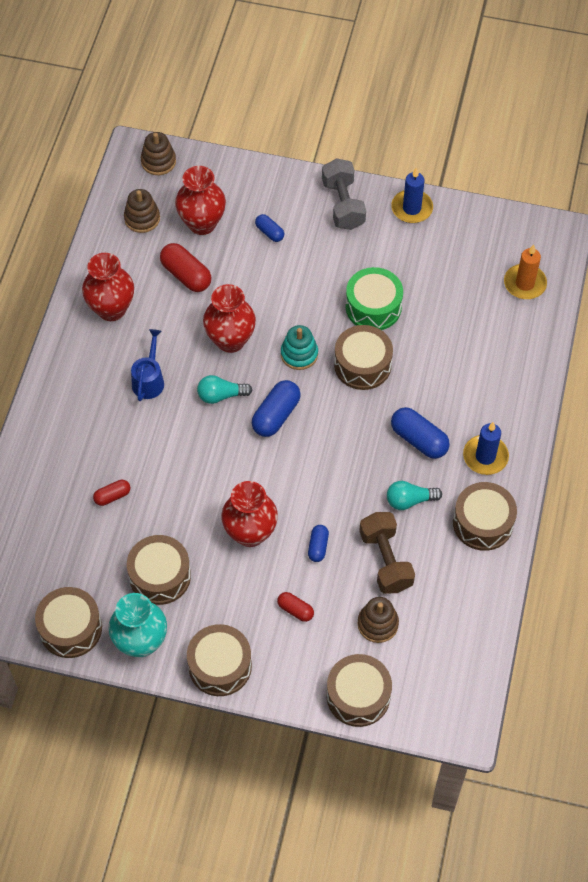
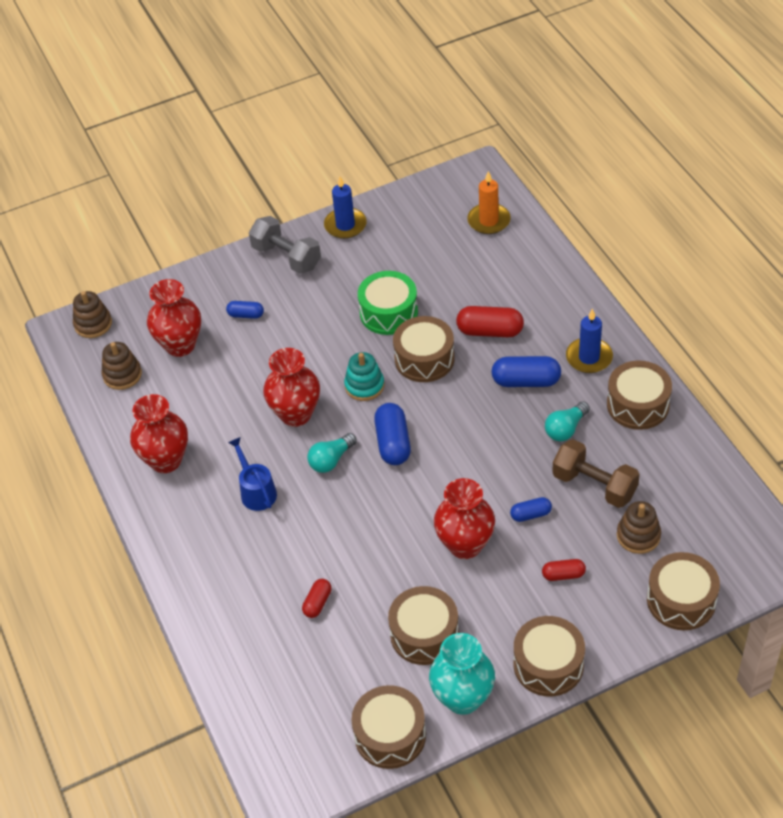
camera: 35 degrees left, 10 degrees down
(186, 275) = (206, 391): red capsule -> red capsule (490, 331)
(318, 547) = (530, 514): blue capsule -> blue capsule turned 75 degrees counterclockwise

